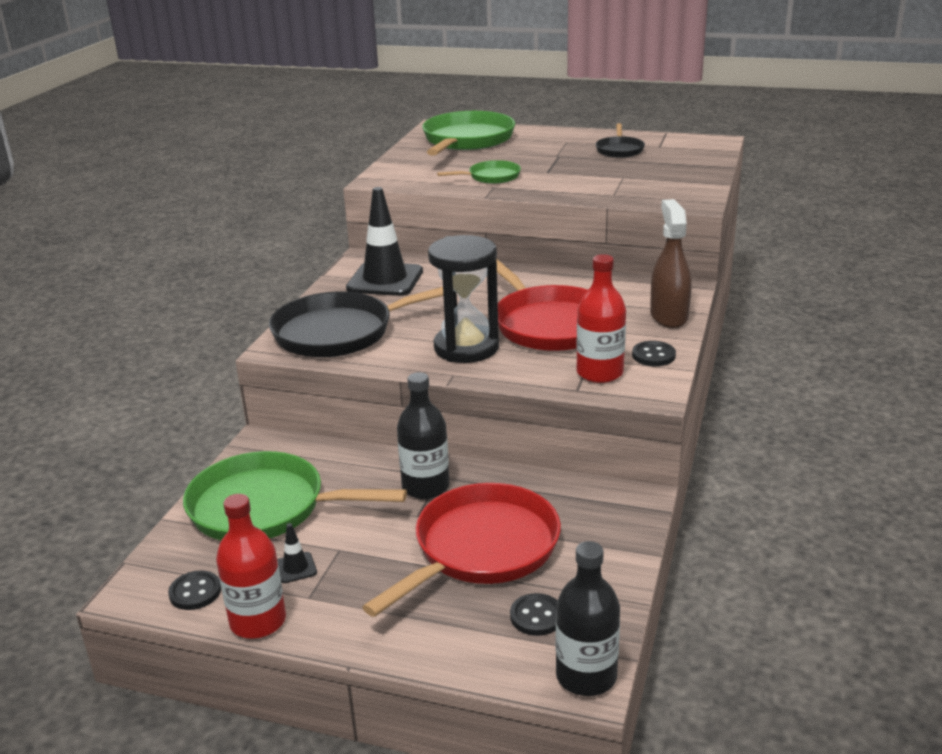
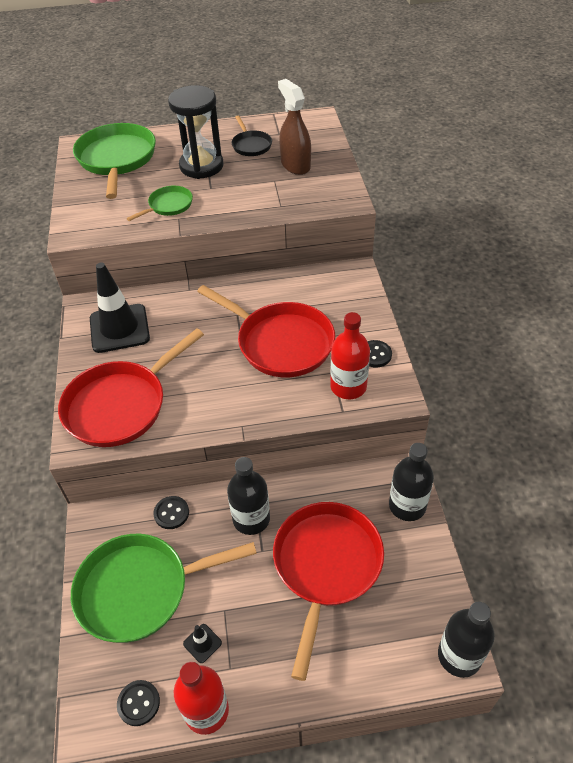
camera: 25 degrees left, 20 degrees up
(340, 332) = (120, 405): black pan -> red pan
(466, 348) = (234, 391): black hourglass -> black hourglass (201, 166)
(536, 616) = (398, 615): black button -> black button (171, 513)
(621, 527) = (407, 506): none -> black bottle
(669, 316) = (361, 307): brown spray bottle -> brown spray bottle (295, 165)

